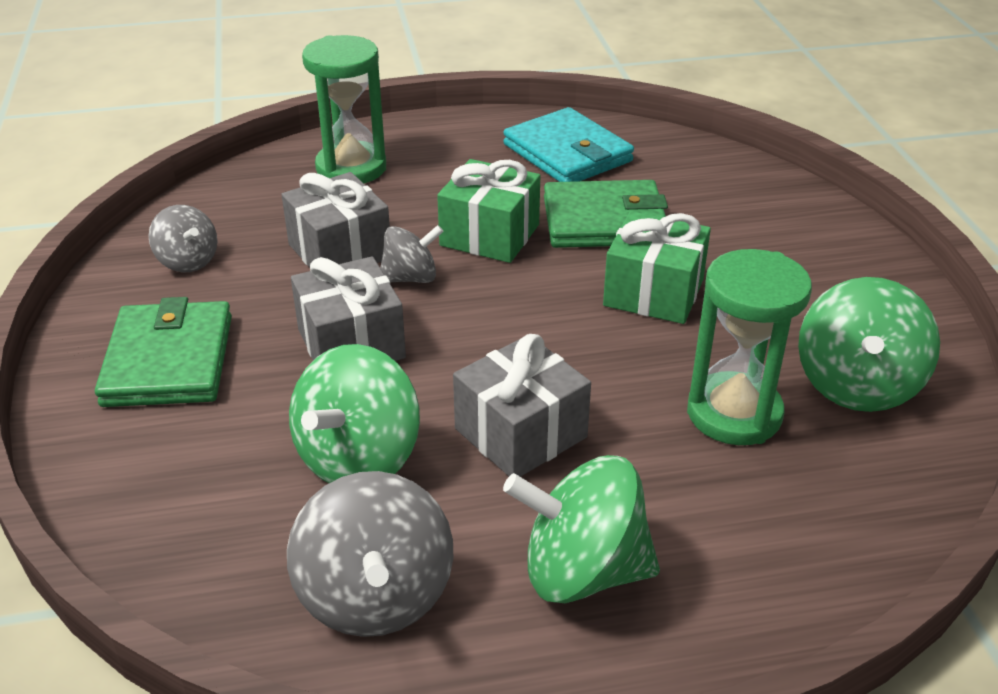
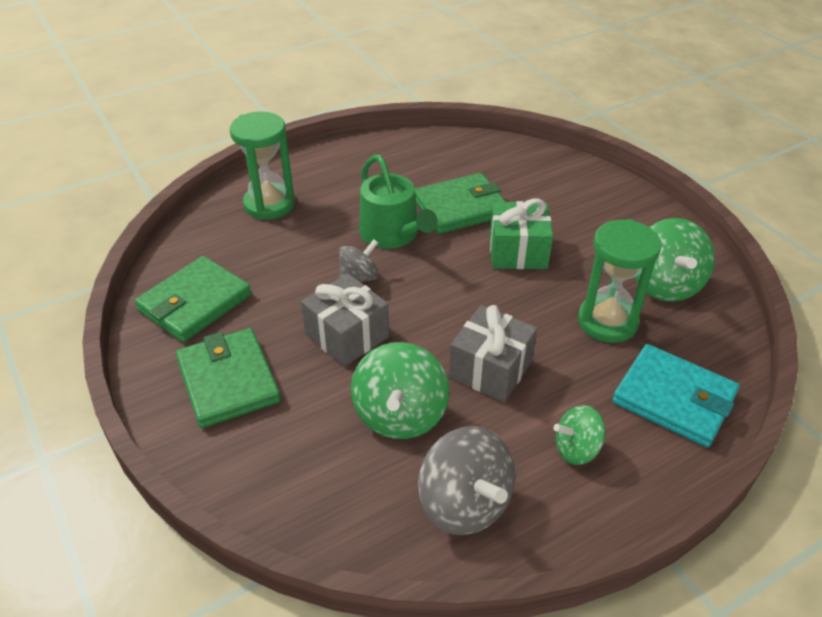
camera: 20 degrees left, 5 degrees up
(188, 261) = (195, 302): grey spinning top -> green wallet
(339, 251) = (299, 269): grey gift -> none
(489, 235) = (393, 234): green gift -> green watering can
(567, 153) = (409, 162): turquoise wallet -> turquoise wallet (673, 399)
(582, 571) = (576, 449): green spinning top -> green spinning top, size x0.60

